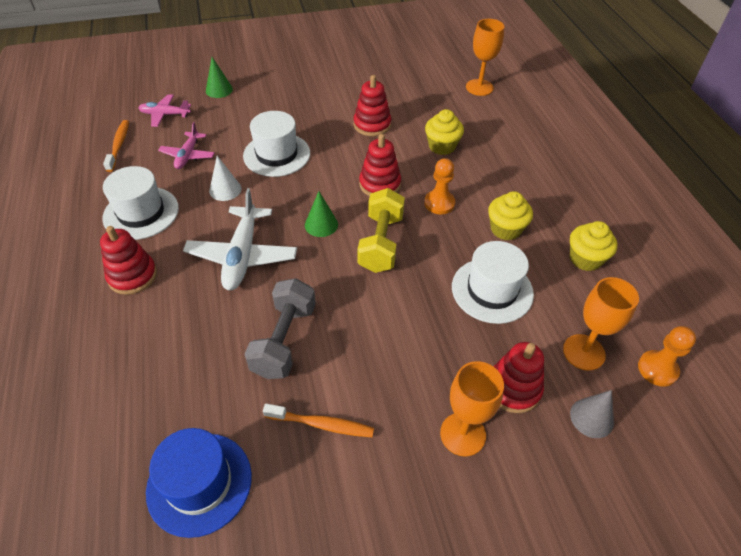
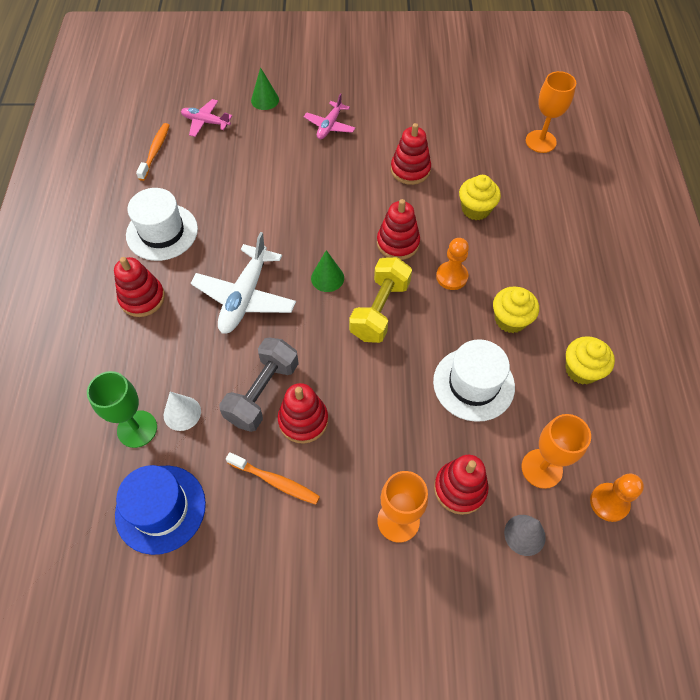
camera: 15 degrees right, 10 degrees up
(153, 404) = (137, 429): none -> green goblet
(188, 155) = (218, 174): pink plane -> pink plane (329, 126)
(225, 189) = (245, 221): white cone -> white cone (182, 413)
(276, 154) = (304, 189): white hat -> none
(334, 358) = (303, 420): none -> red stacking toy

